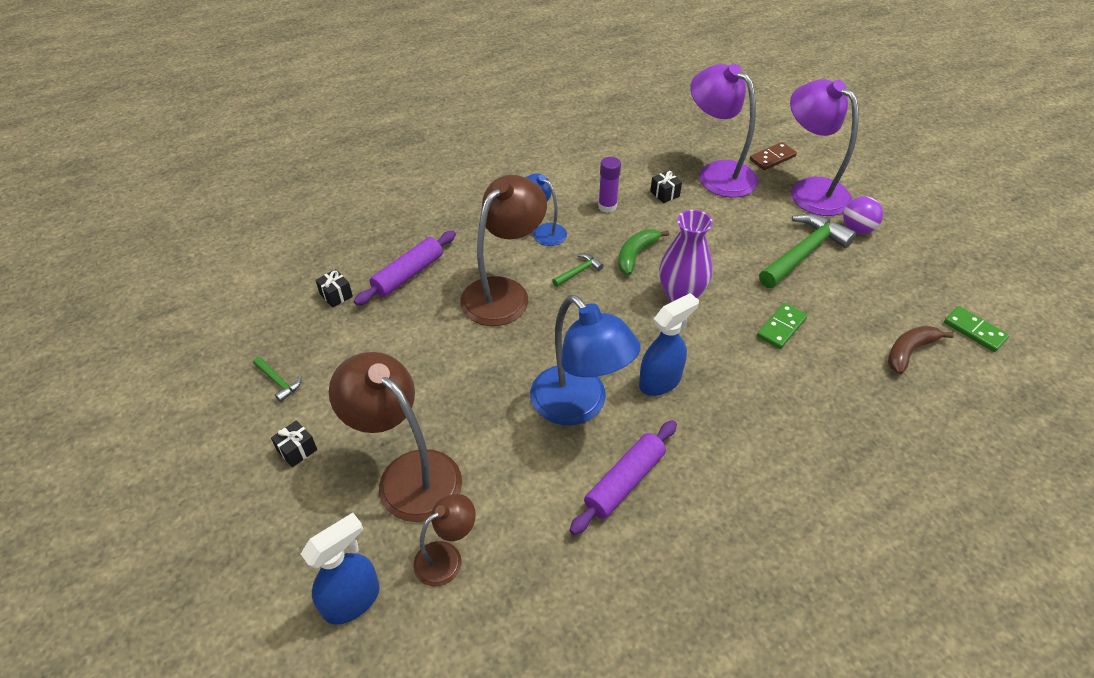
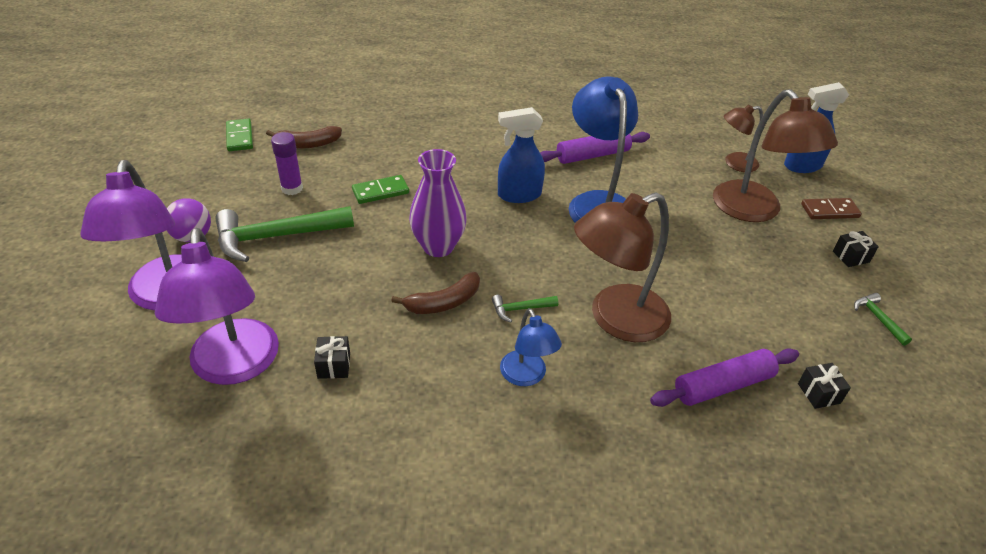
camera: 155 degrees left, 5 degrees down
(607, 206) = (421, 379): purple glue stick -> purple glue stick (292, 188)
(636, 255) = (443, 302): green banana -> brown banana
(772, 158) = (139, 358): brown domino -> brown domino (829, 211)

